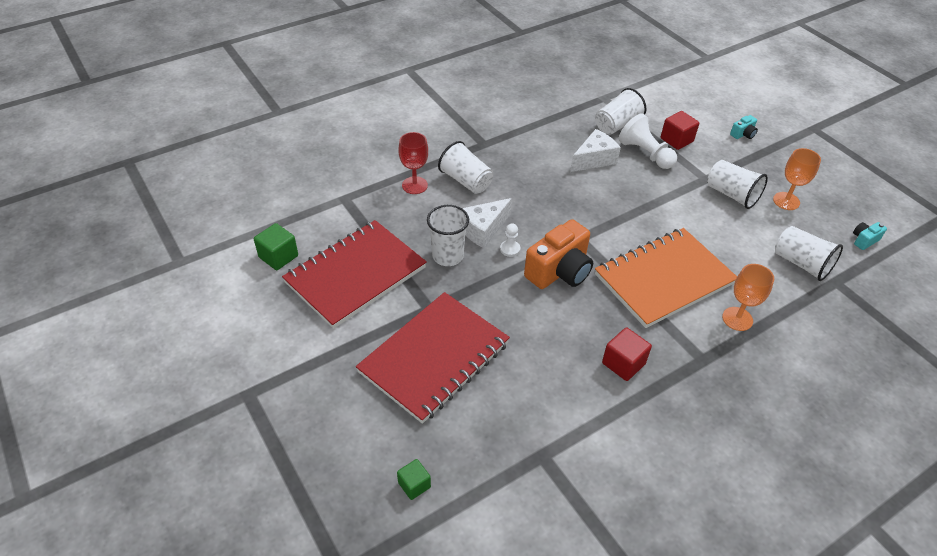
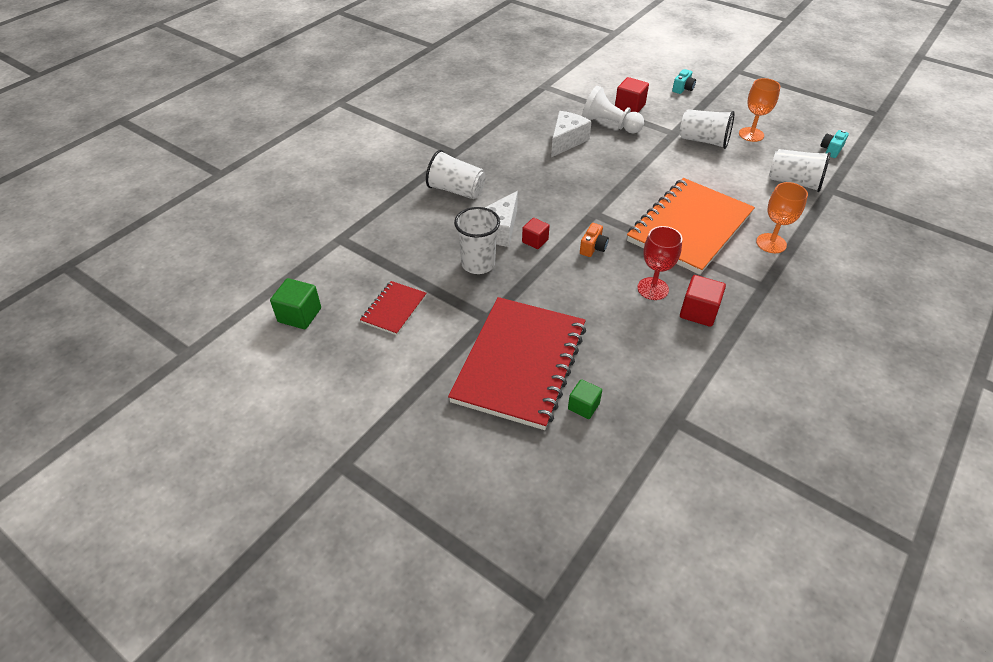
camera: 20 degrees left, 0 degrees up
(355, 275) = (394, 309): red notebook -> red notebook, size x0.46
(414, 185) = (407, 207): red goblet -> red goblet (653, 289)
(414, 485) = (570, 492): green cube -> green cube (583, 406)
(510, 249) = (535, 241): white pawn -> red cube
(559, 271) = (593, 248): orange camera -> orange camera, size x0.45
(617, 125) = (569, 106): white cup -> none

